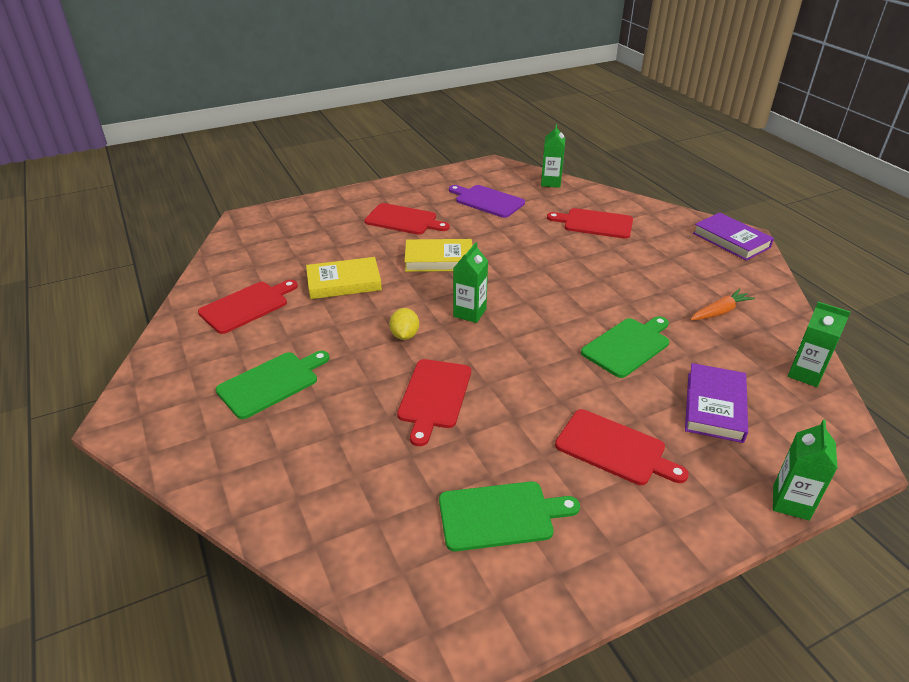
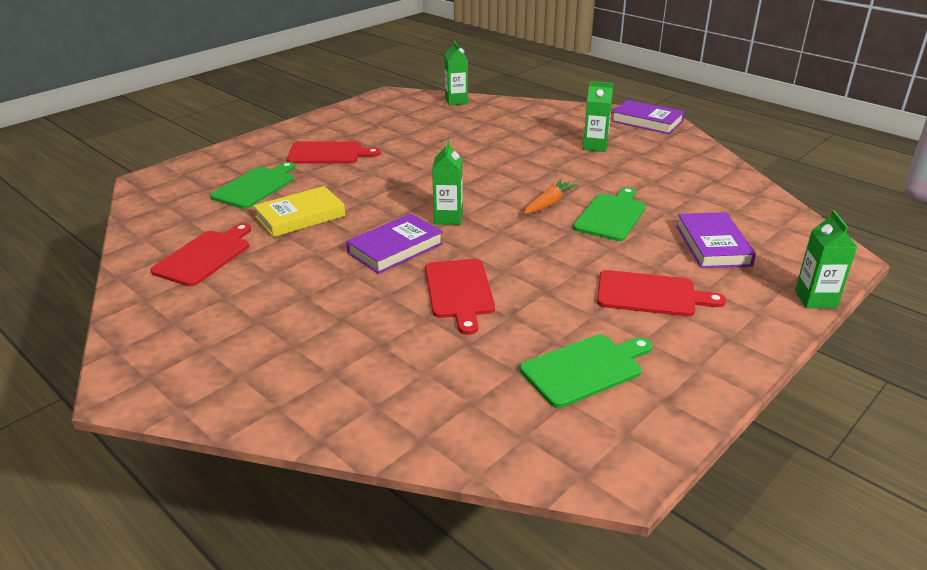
camera: 20 degrees left, 5 degrees down
(271, 383) = (280, 316): green cutting board -> green cutting board (256, 186)
(404, 335) = (395, 248): yellow lemon -> purple book
(439, 260) = (387, 180): yellow book -> none
(487, 201) = (404, 125): purple cutting board -> none
(595, 223) = (519, 127): red cutting board -> none
(720, 312) = (672, 175): orange carrot -> orange carrot (548, 203)
(805, 374) = (768, 207): green carton -> green carton (595, 146)

